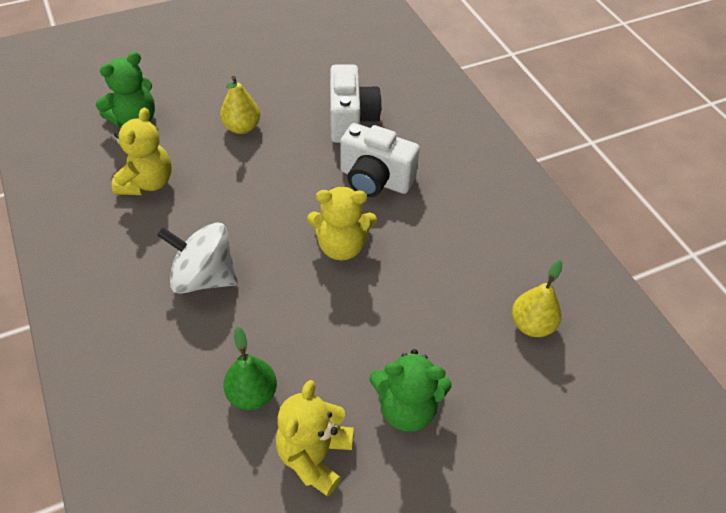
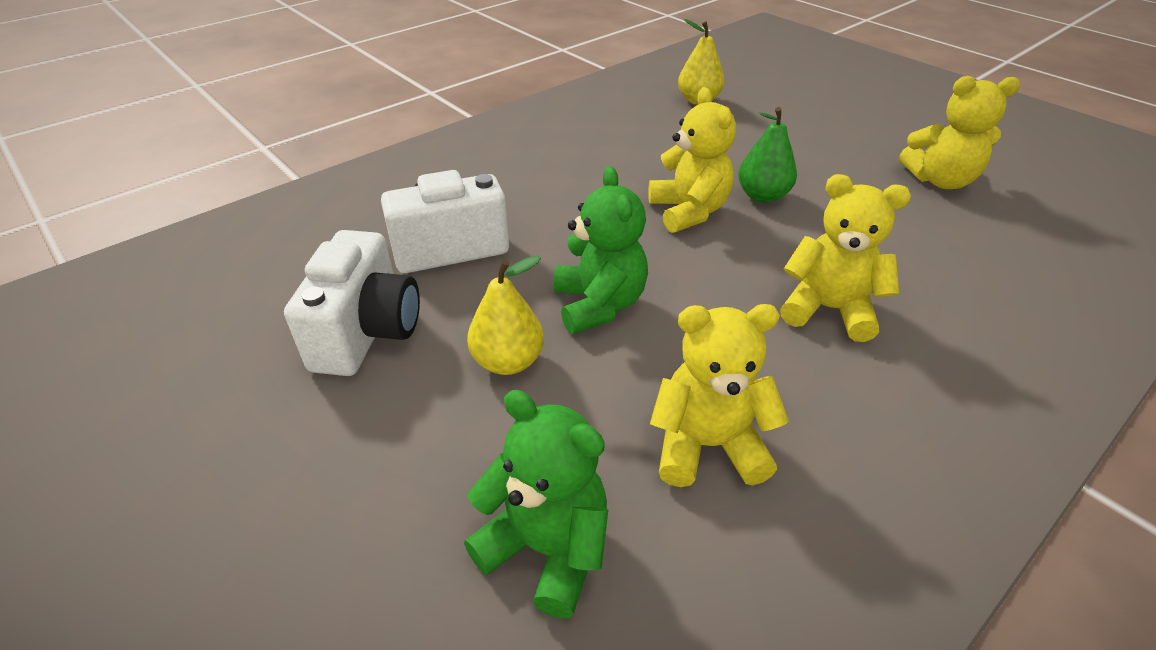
camera: 105 degrees left, 10 degrees down
(204, 277) = (828, 309): white spinning top -> yellow teddy bear
(252, 394) = (928, 229): green pear -> green pear (762, 196)
(375, 180) = (563, 207): white camera -> white camera (367, 332)
(407, 408) = (841, 144): green teddy bear -> green teddy bear (599, 305)

